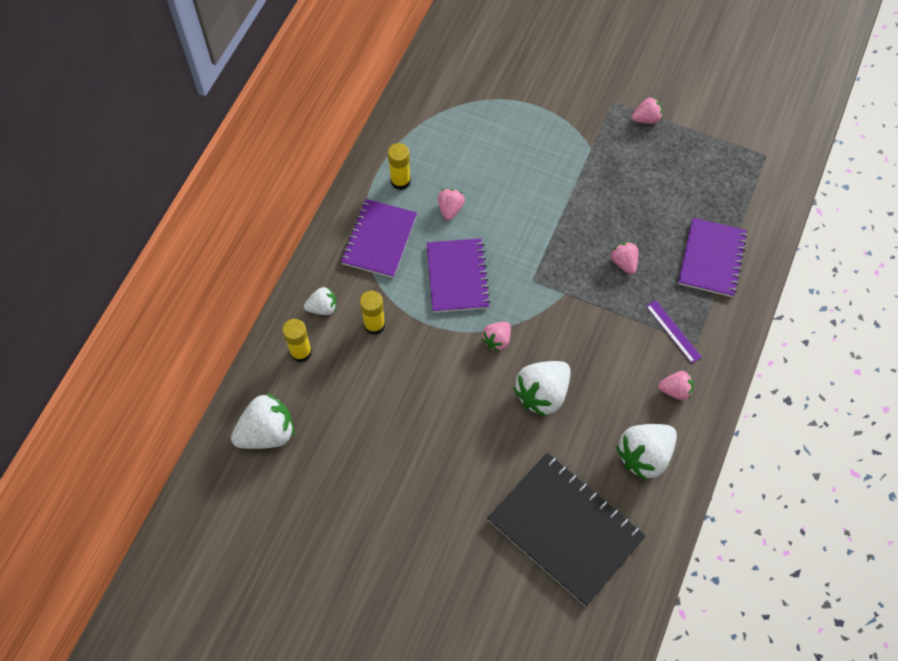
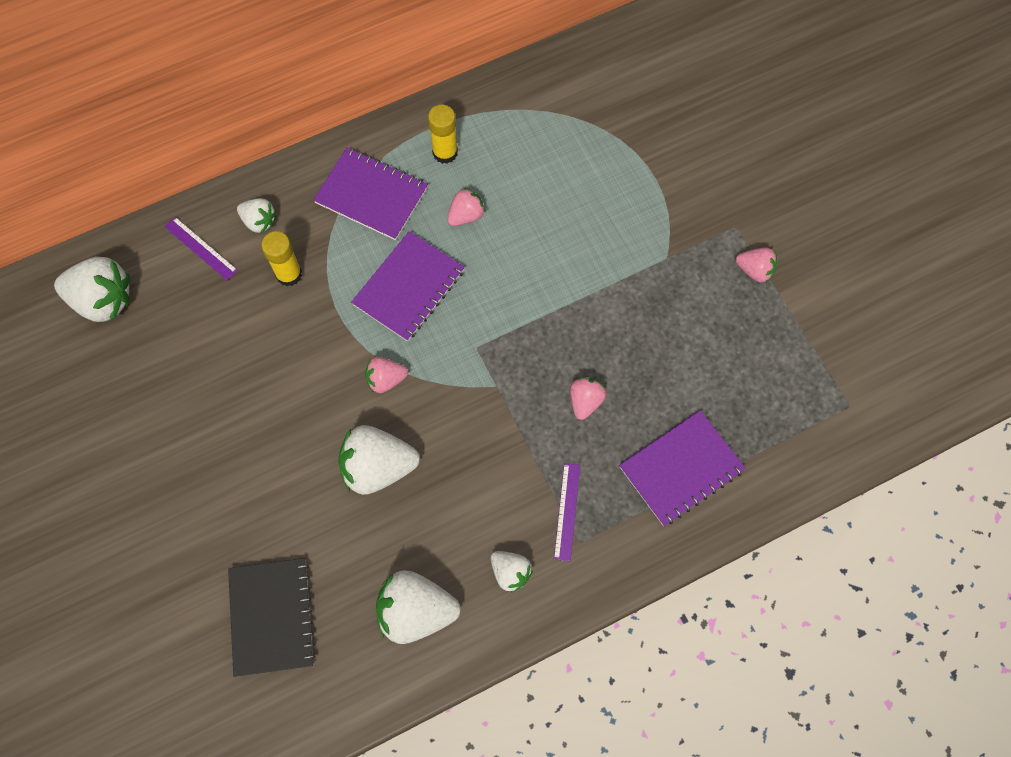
camera: 40 degrees right, 5 degrees up
(301, 352) = (201, 248): yellow glue stick -> purple ruler
(379, 240) = (371, 195): purple notebook -> purple notebook turned 60 degrees clockwise
(565, 529) = (271, 617): black notebook -> black notebook, size x0.66
(675, 390) = (510, 572): pink strawberry -> white strawberry

